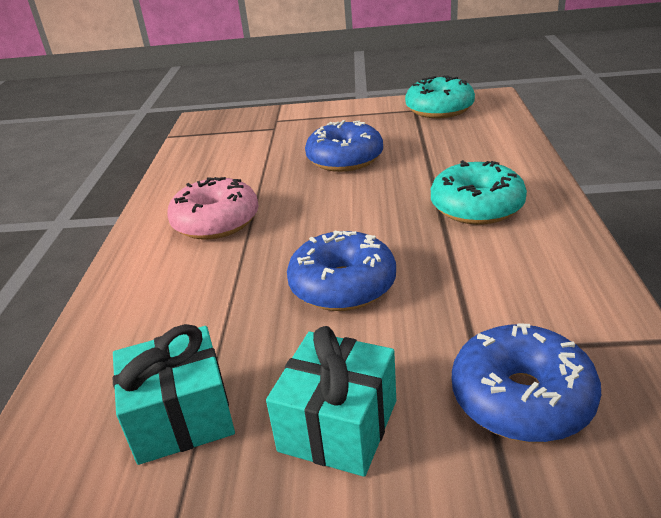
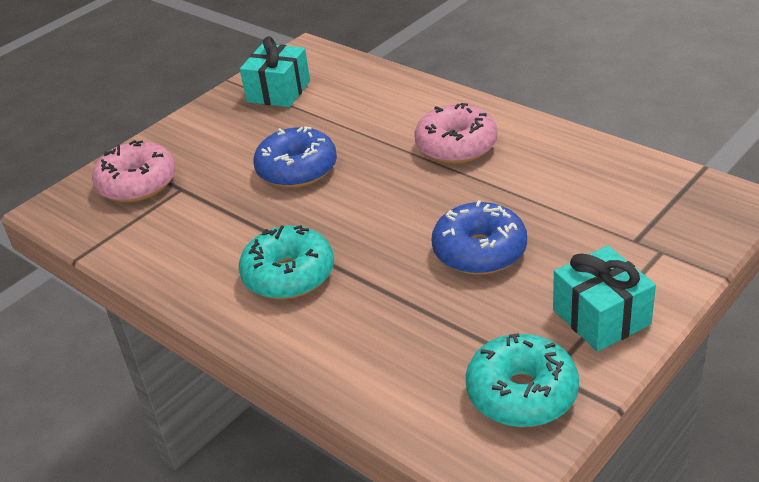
camera: 130 degrees right, 5 degrees up
(338, 425) = (208, 129): turquoise gift -> turquoise gift (601, 317)
(521, 398) = (137, 184): blue donut -> pink donut

